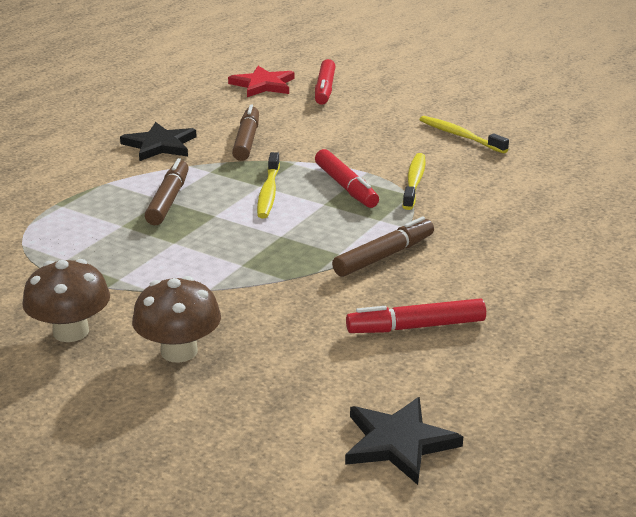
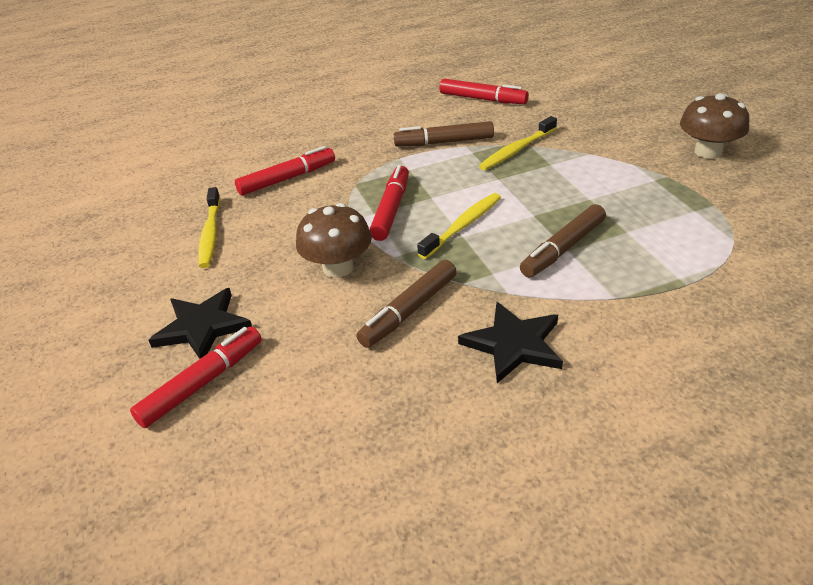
camera: 140 degrees left, 10 degrees up
(179, 351) = (638, 122): brown mushroom -> brown mushroom (338, 268)
(263, 85) = (257, 439): red star -> none
(398, 443) = (554, 61): black star -> black star (202, 327)
(414, 182) = (332, 195): yellow toothbrush -> yellow toothbrush (517, 150)
(478, 182) = (287, 179): none -> red marker

